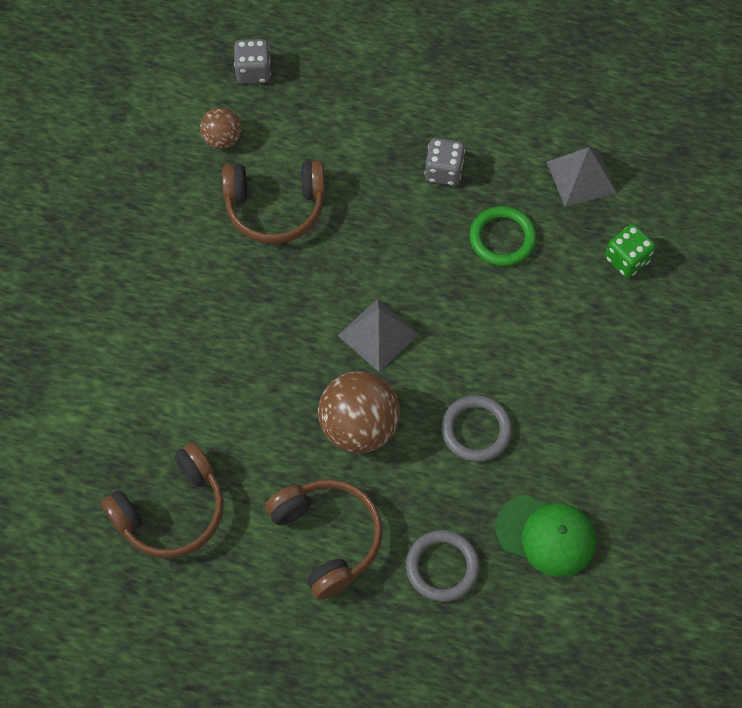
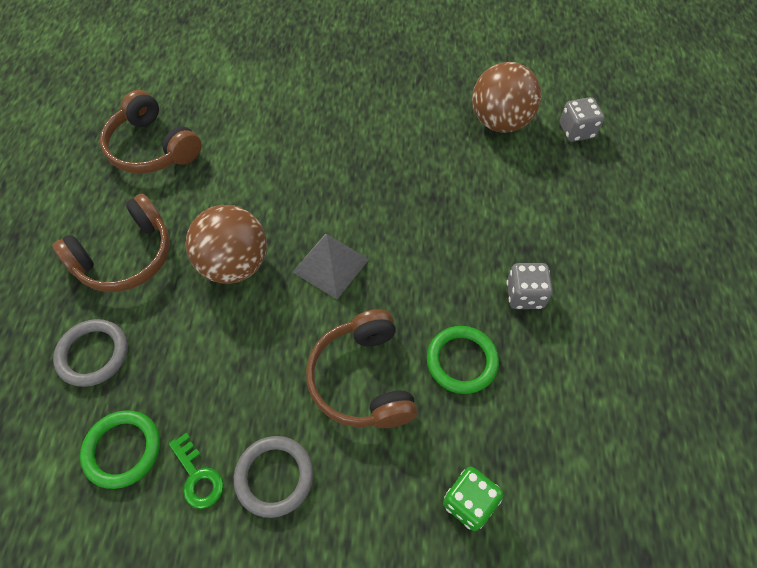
camera: 80 degrees right, 5 degrees down
(222, 139) = (500, 122): brown ball -> brown ball, size x1.80
(275, 208) = (443, 168): brown headphones -> brown headphones (362, 379)
(476, 430) = (238, 365): grey ring -> grey ring (274, 477)
(546, 535) = (123, 450): green cap -> green ring
(579, 470) = (198, 476): none -> green key
(581, 177) = (564, 435): grey pyramid -> none

